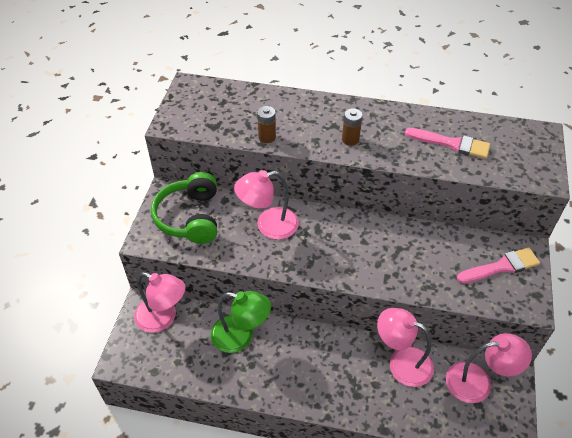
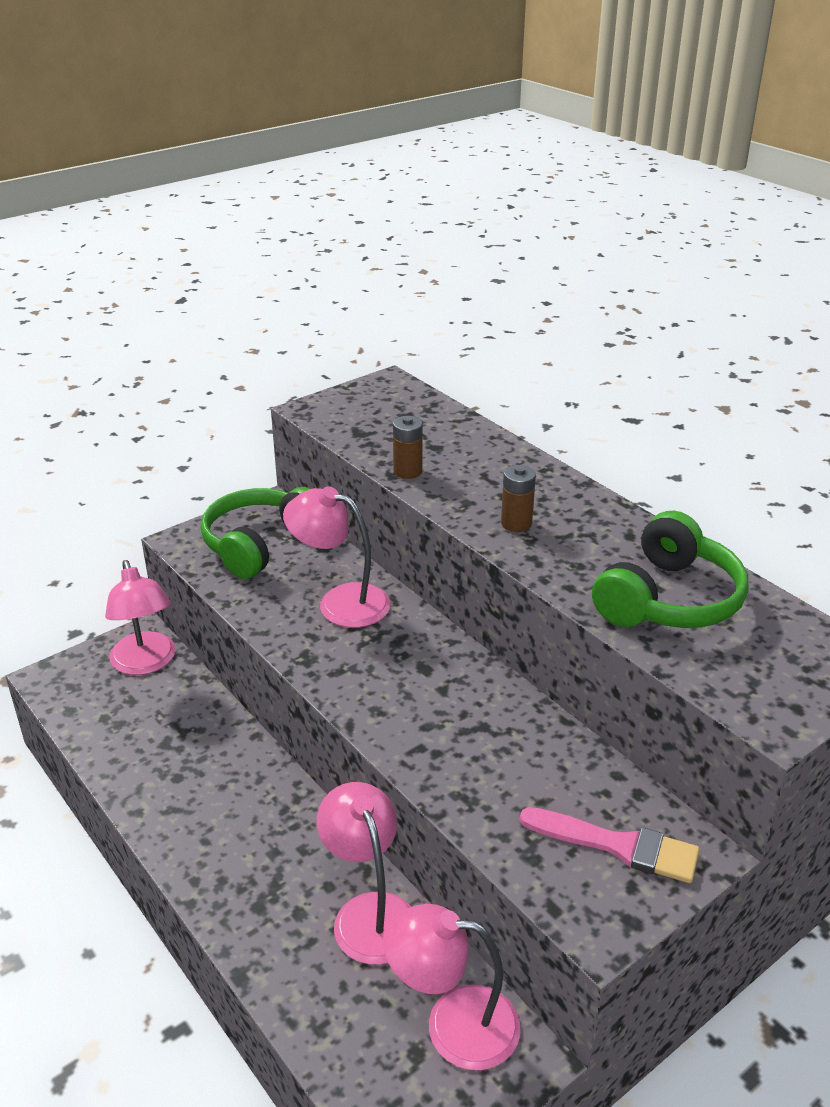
camera: 40 degrees right, 15 degrees down
(241, 336) = (204, 738): green lamp -> none
(452, 144) = (668, 599): pink brush -> green headphones
(478, 382) = (453, 1024): pink lamp -> pink lamp turned 150 degrees clockwise

